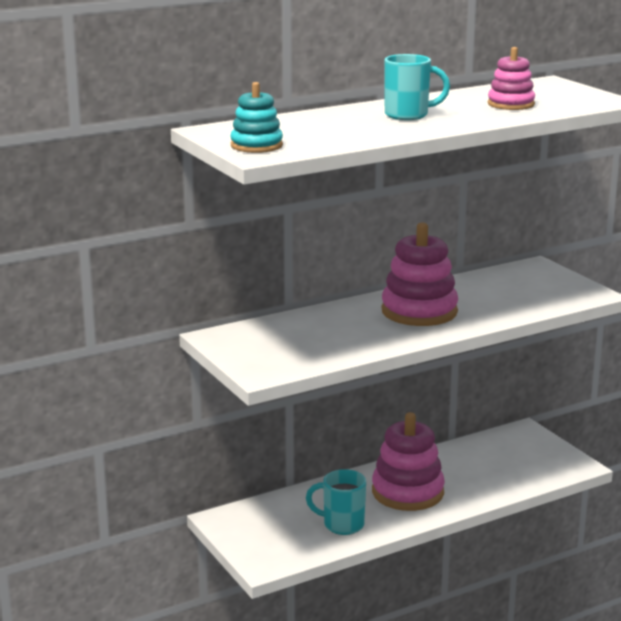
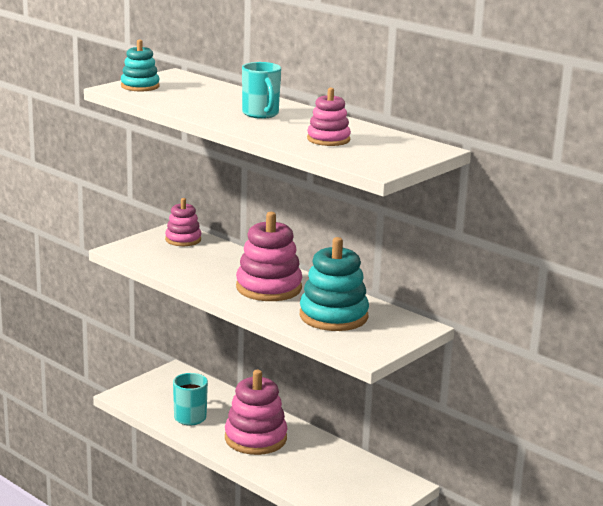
camera: 70 degrees right, 0 degrees up
(251, 336) = (183, 239): none -> pink stacking toy
(502, 294) = (333, 316): none -> turquoise stacking toy

